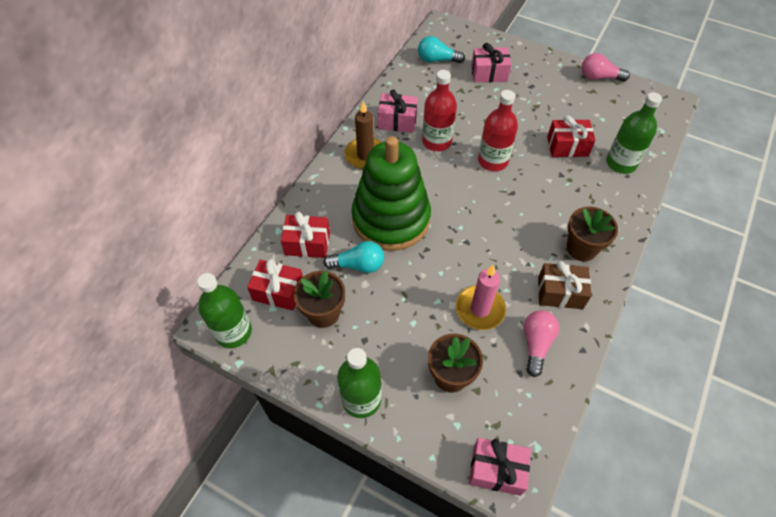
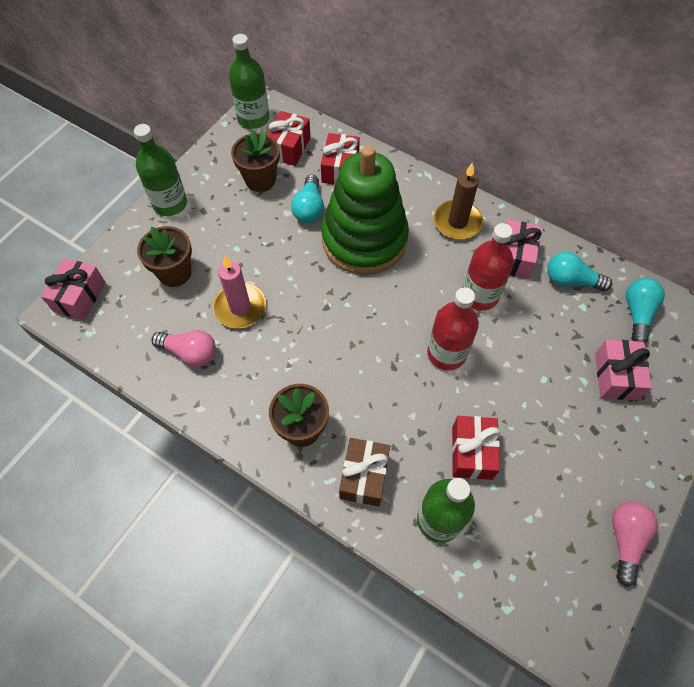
camera: 95 degrees right, 5 degrees up
(415, 91) = (571, 281): none -> turquoise light bulb
(560, 293) = (246, 390): brown gift -> brown gift (364, 476)

